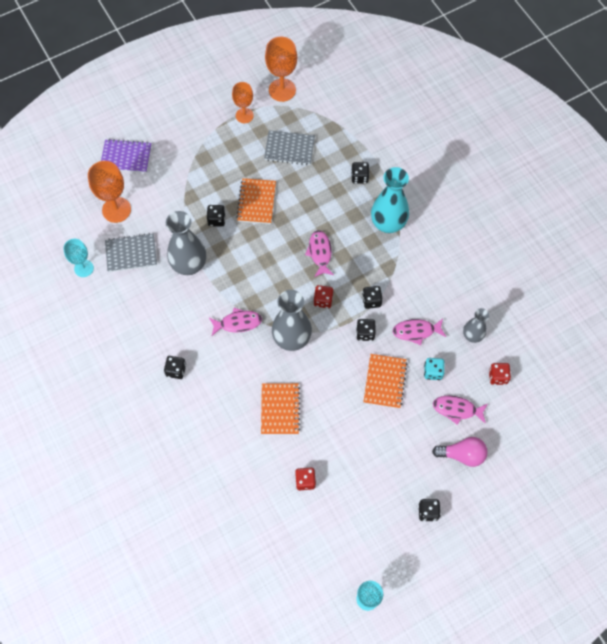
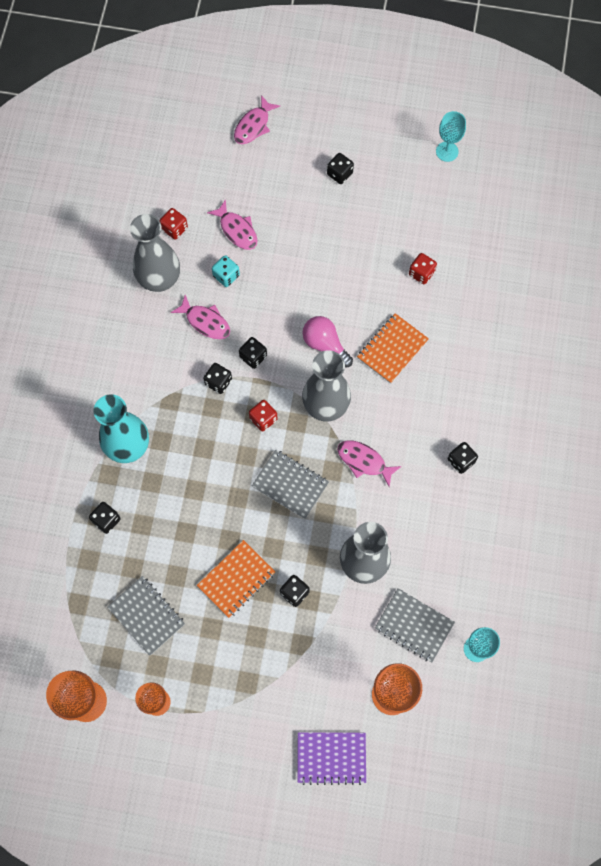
camera: 140 degrees left, 5 degrees up
(126, 157) = (331, 758): purple notebook -> purple notebook turned 45 degrees counterclockwise
(271, 275) = (290, 484): none -> grey notebook
(320, 253) = (222, 470): pink fish -> pink fish (253, 126)
(385, 382) = (276, 300): orange notebook -> none
(462, 454) = (268, 193): pink light bulb -> pink light bulb (325, 345)
(472, 335) = (159, 279): grey vase -> grey vase, size x1.73

